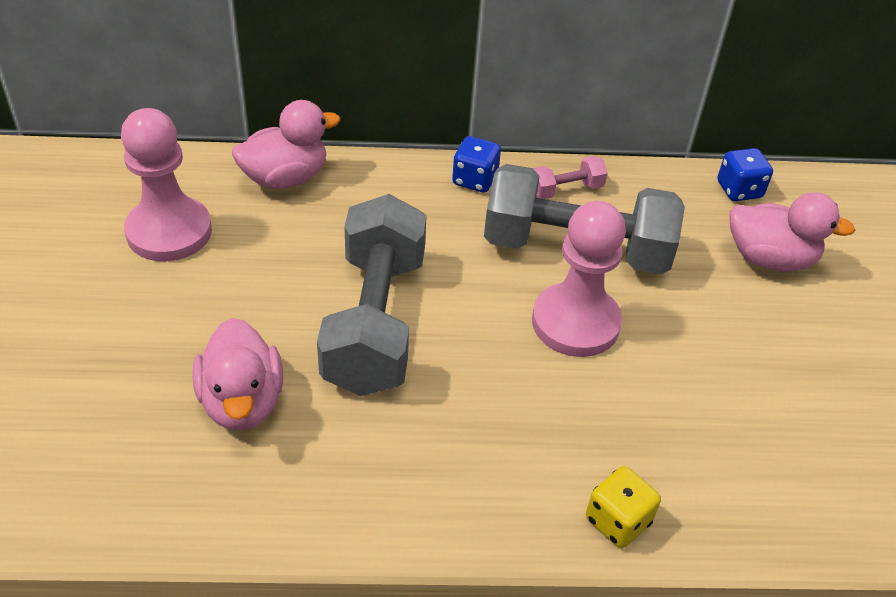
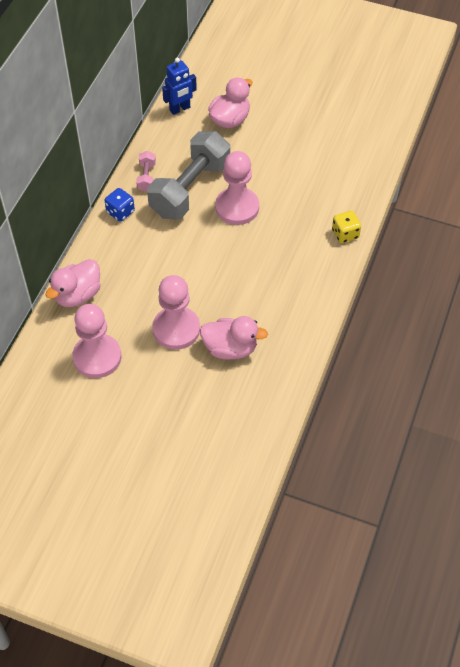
camera: 65 degrees left, 10 degrees up
(260, 313) = (176, 329): none -> pink pawn
(285, 178) = (77, 295): pink duck -> pink duck turned 135 degrees counterclockwise
(375, 322) = (203, 284): grey dumbbell -> none
(739, 190) = (180, 109): blue dice -> blue robot

